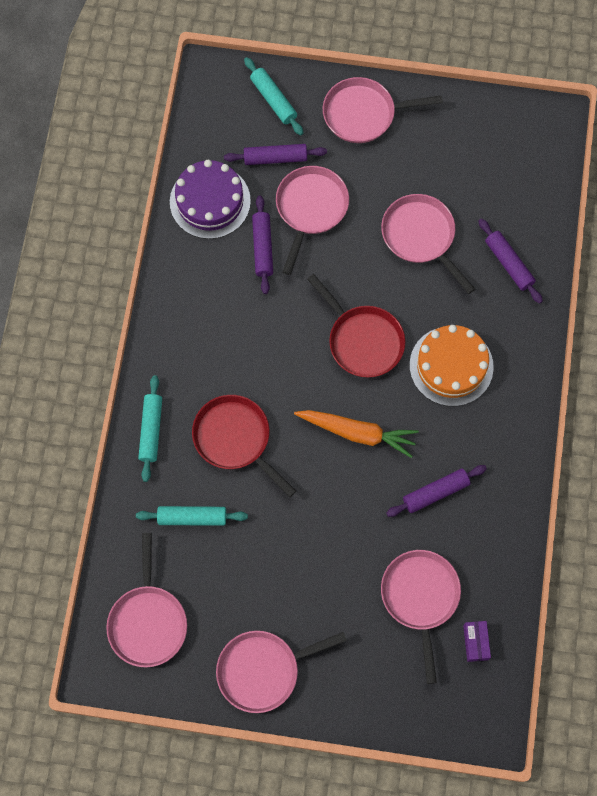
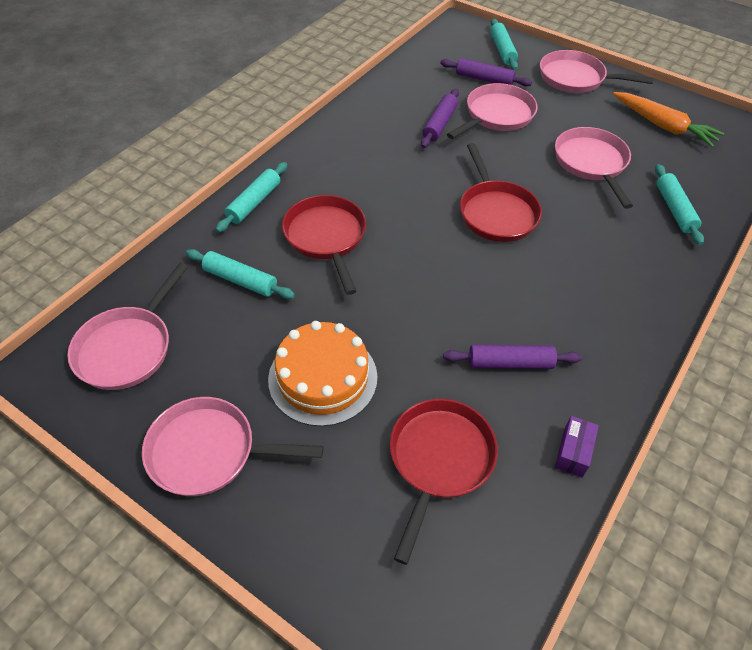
camera: 25 degrees right, 20 degrees down
(210, 201) = (413, 85): purple cake -> none
(357, 433) = (451, 278): orange carrot -> orange carrot (663, 126)
(420, 598) = (439, 460): pink pan -> red pan
(451, 366) = (579, 263): orange cake -> orange cake (323, 378)
(475, 642) = (485, 545): purple box -> purple box (573, 452)
(508, 264) = (674, 209): purple rolling pin -> turquoise rolling pin

